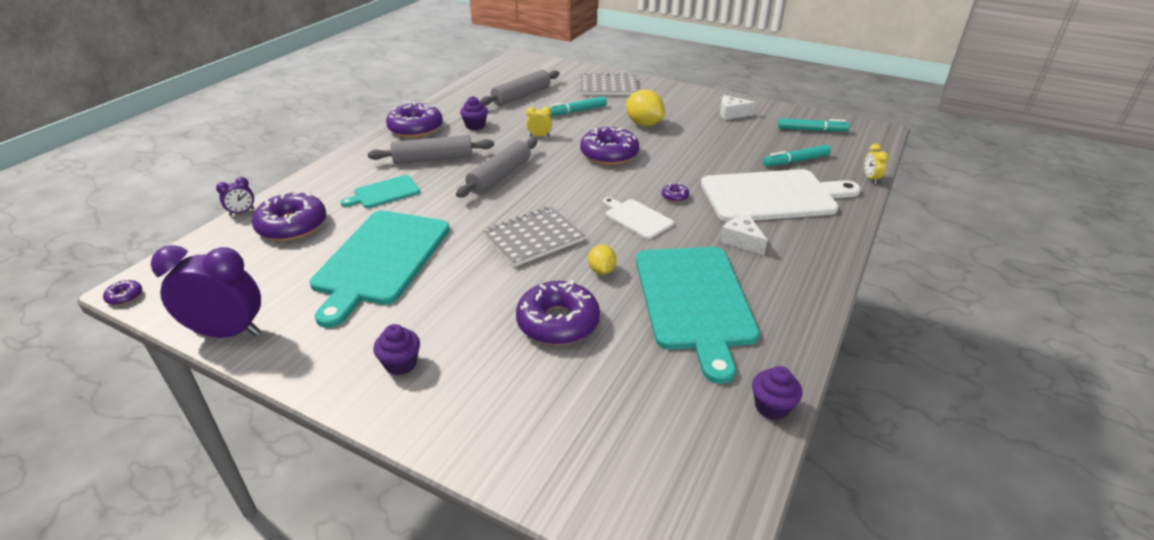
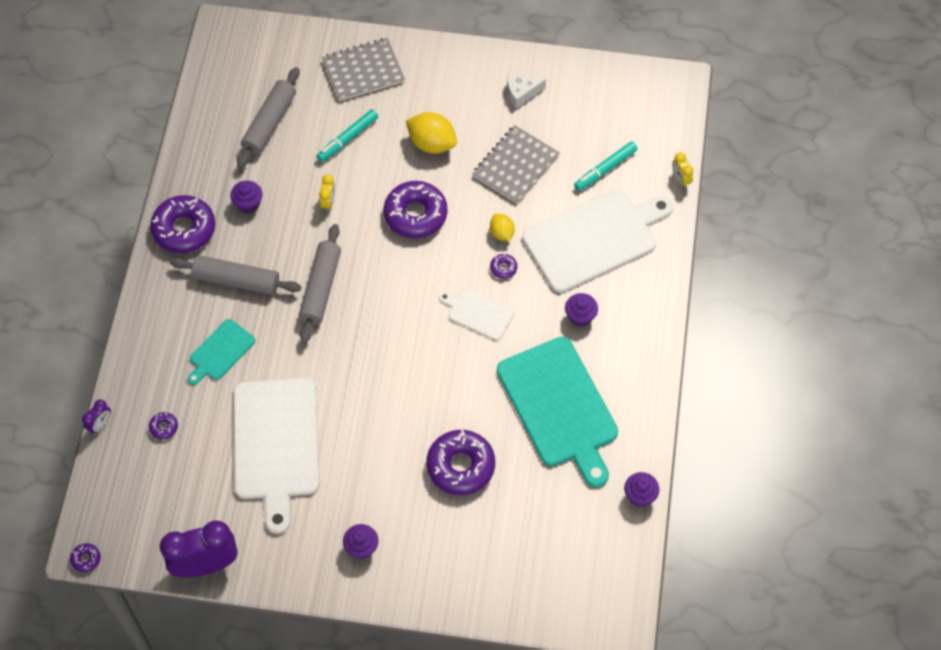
camera: 20 degrees left, 25 degrees up
(292, 225) = (164, 427): purple donut -> purple donut, size x0.42
(380, 260) = (276, 444): turquoise cutting board -> white cutting board
(433, 159) = (236, 280): grey rolling pin -> grey rolling pin turned 45 degrees clockwise
(533, 238) = (397, 372): grey notebook -> grey notebook (515, 166)
(539, 136) = (328, 202): yellow clock -> yellow clock turned 120 degrees clockwise
(601, 270) = (472, 395): yellow lemon -> yellow lemon (501, 233)
(742, 241) = (580, 317): white cheese -> purple cupcake
(811, 130) = (612, 102): turquoise marker -> none

